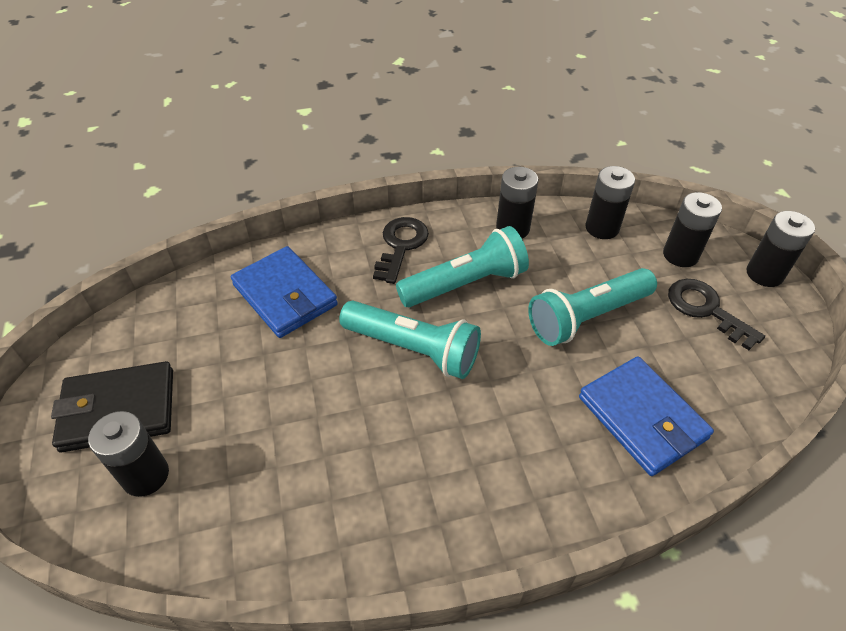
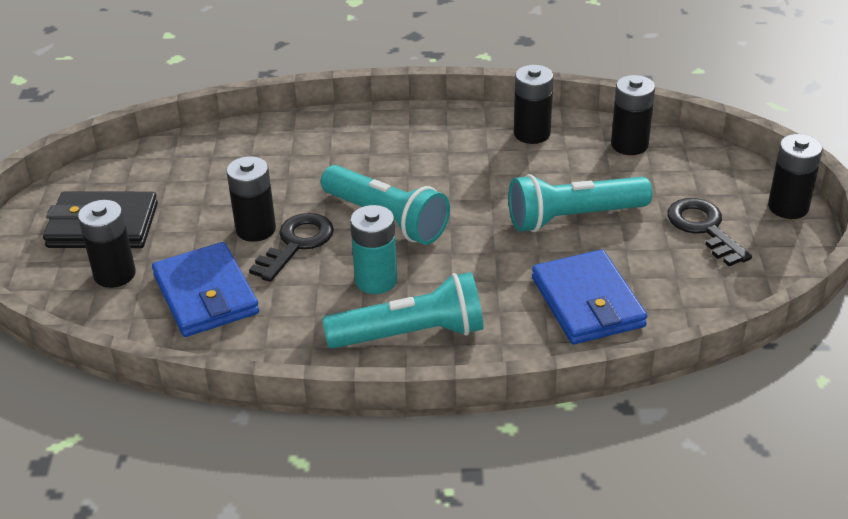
camera: 15 degrees right, 10 degrees down
(284, 295) = (278, 160): blue wallet -> blue wallet (205, 294)
(401, 245) = (408, 134): black key -> black key (297, 244)
(428, 430) = (376, 280): none -> turquoise battery
(465, 284) = (461, 174): turquoise flashlight -> turquoise flashlight (411, 334)
(680, 255) = (703, 179): black battery -> black battery (256, 229)

